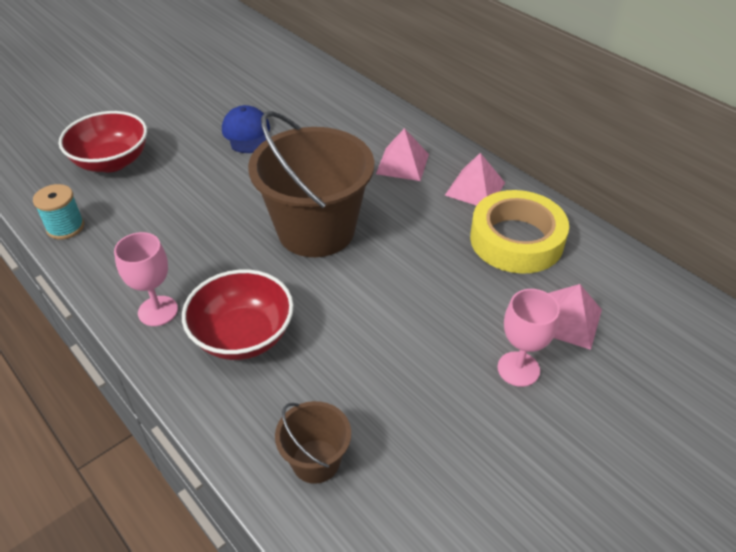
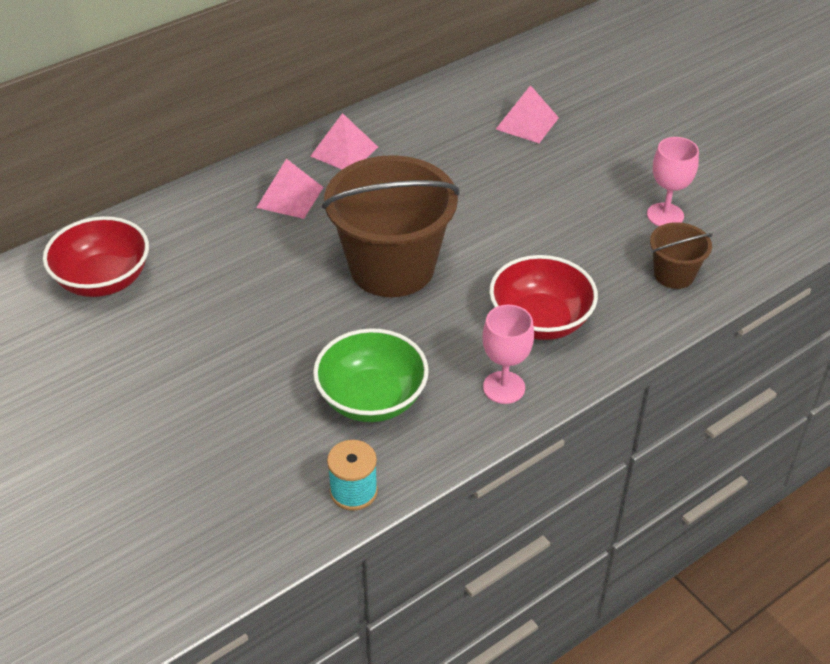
camera: 85 degrees left, 0 degrees up
(112, 162) = (220, 461): red bowl -> red bowl (103, 280)
(158, 229) = (372, 399): none -> green bowl
(247, 133) = (192, 325): blue cap -> none
(516, 240) = (425, 136): yellow tape -> none
(518, 369) = (579, 157): pink goblet -> pink goblet (665, 215)

